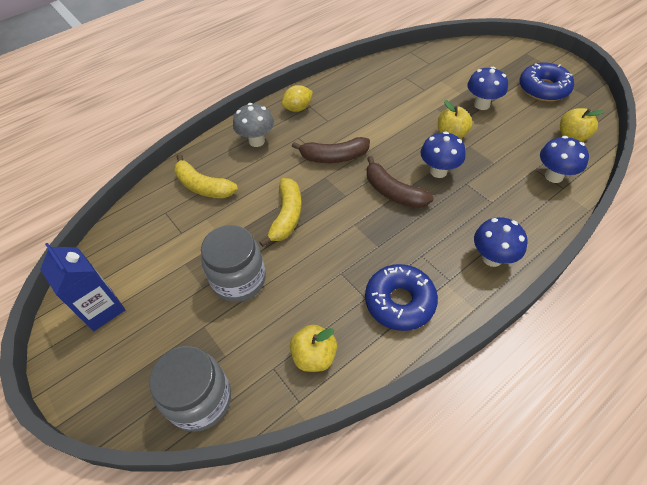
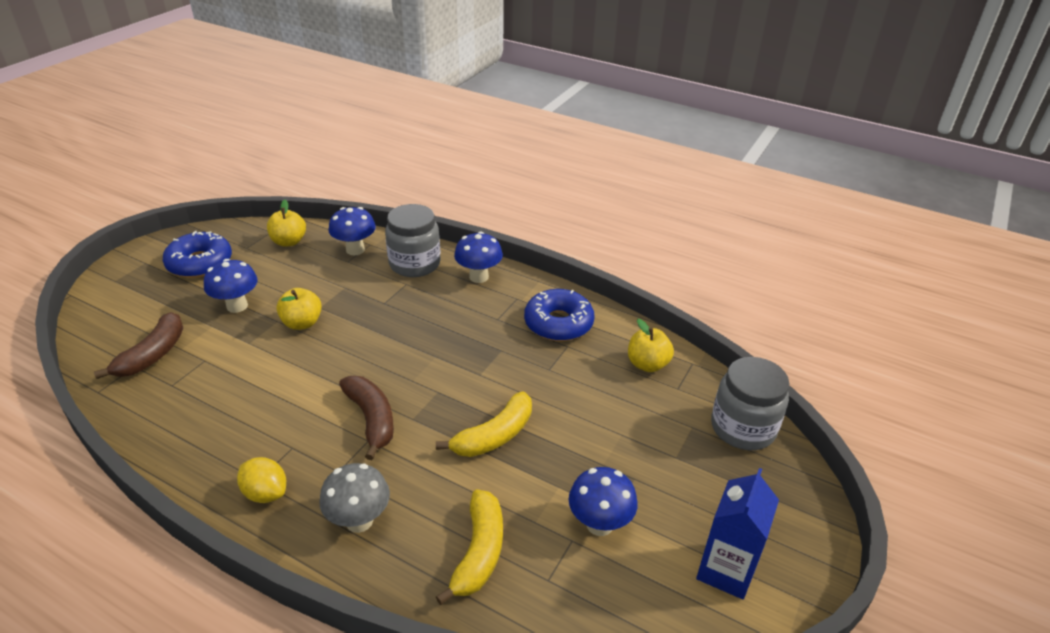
camera: 115 degrees left, 15 degrees down
(239, 280) = (605, 448): grey jar -> grey jar (415, 264)
(286, 216) = (494, 436): yellow banana -> yellow banana turned 150 degrees clockwise
(393, 192) = (417, 353): brown banana -> brown banana (152, 355)
(438, 171) = (371, 324): blue mushroom -> blue mushroom (599, 524)

